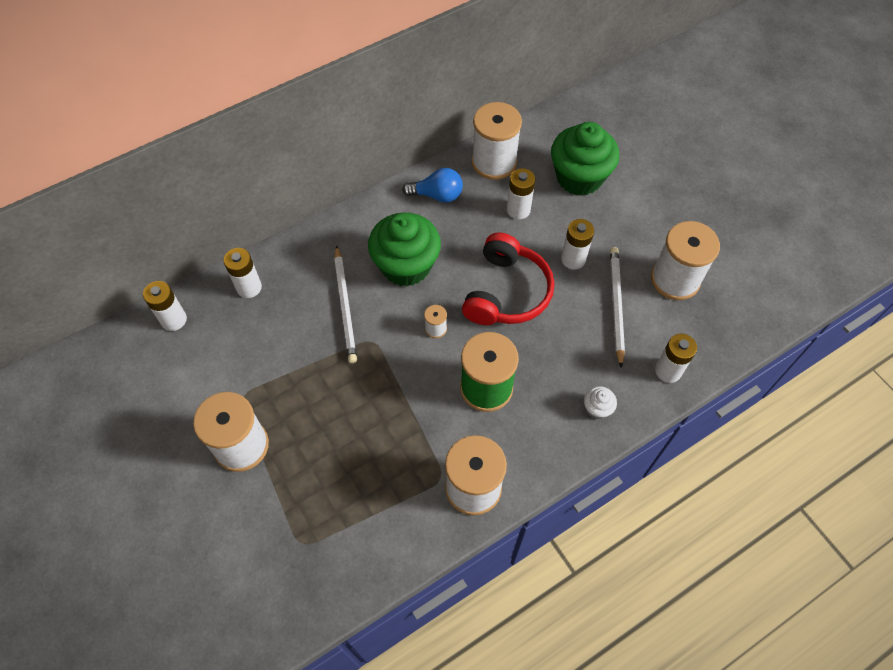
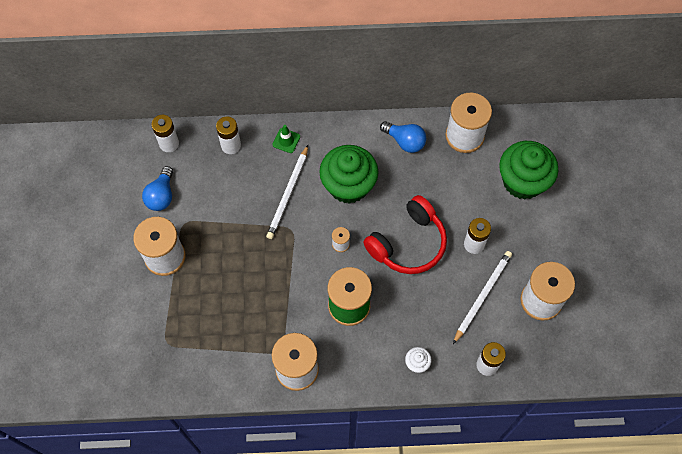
camera: 30 degrees right, 5 degrees up
(197, 380) = (161, 195): none -> blue light bulb
(309, 253) = (286, 140): none -> green traffic cone
(518, 210) = (458, 184): white battery -> none

